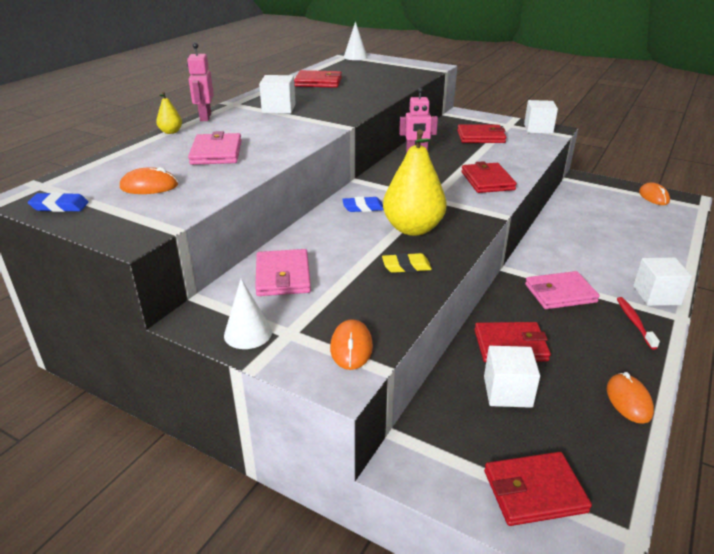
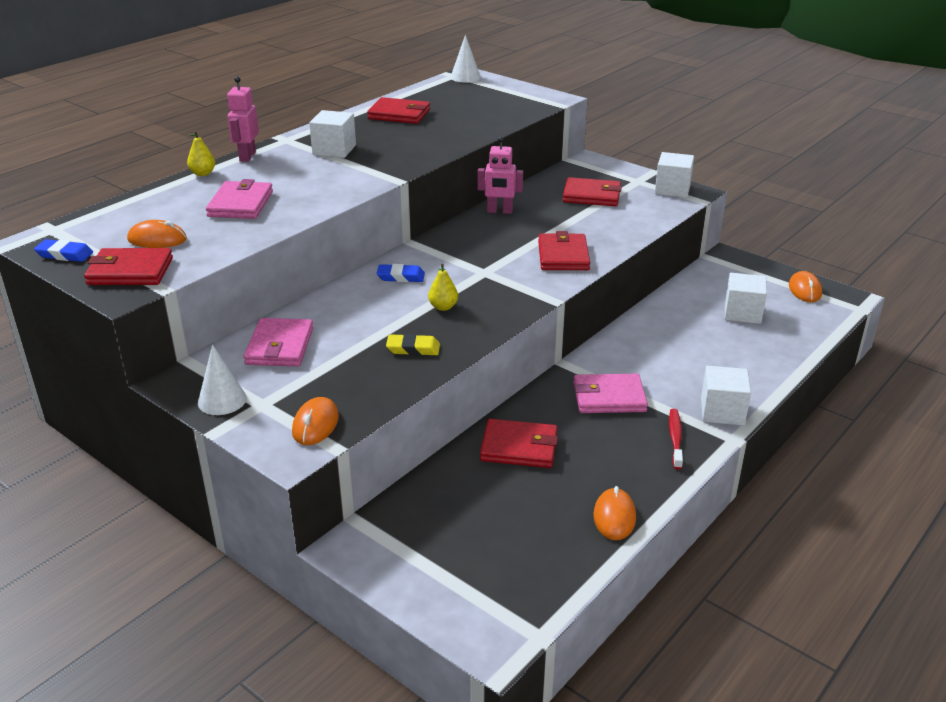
camera: 10 degrees right, 0 degrees up
(413, 229) = (443, 307): yellow pear -> yellow pear, size x0.43
(507, 391) = (489, 493): white cube -> white cube (742, 313)
(534, 491) = (465, 585): red wallet -> red wallet (130, 271)

